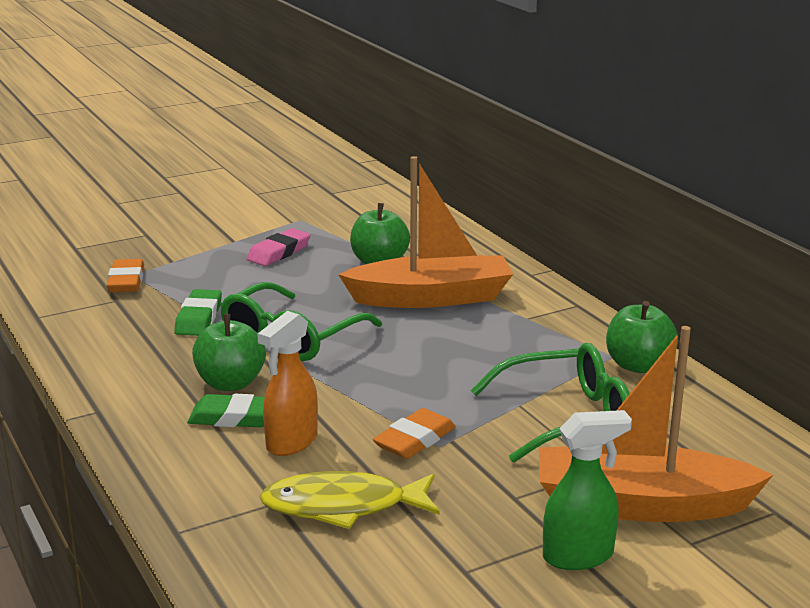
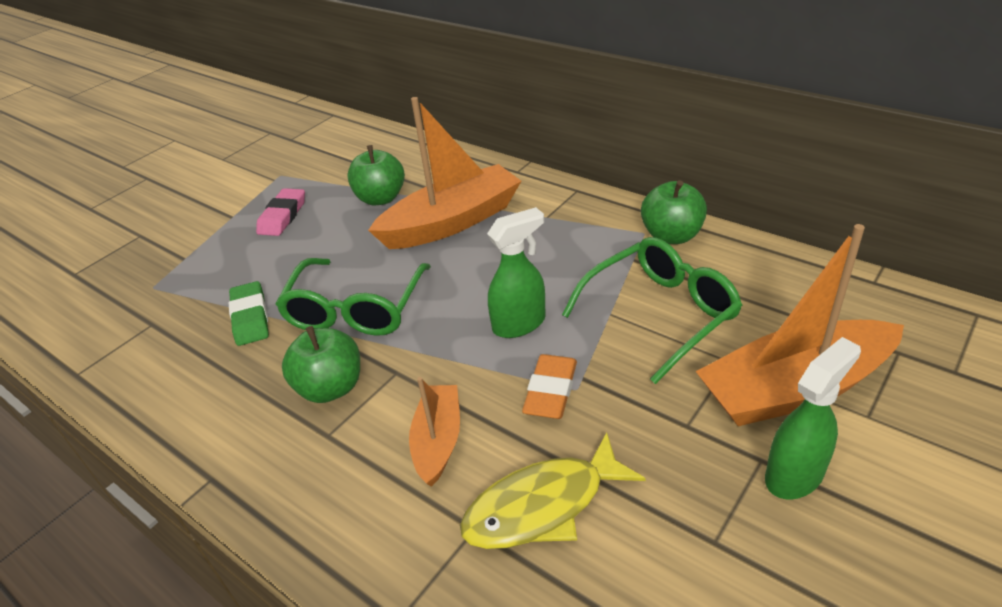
camera: 20 degrees left, 15 degrees up
(126, 281) = (150, 297): orange eraser -> none
(234, 417) = (361, 431): green eraser -> none
(291, 442) = (438, 441): orange spray bottle -> orange boat
(428, 388) = (519, 324): none -> green spray bottle

